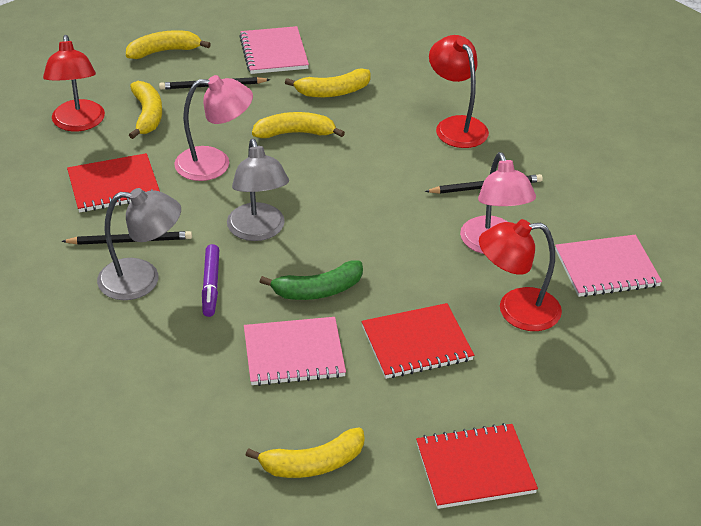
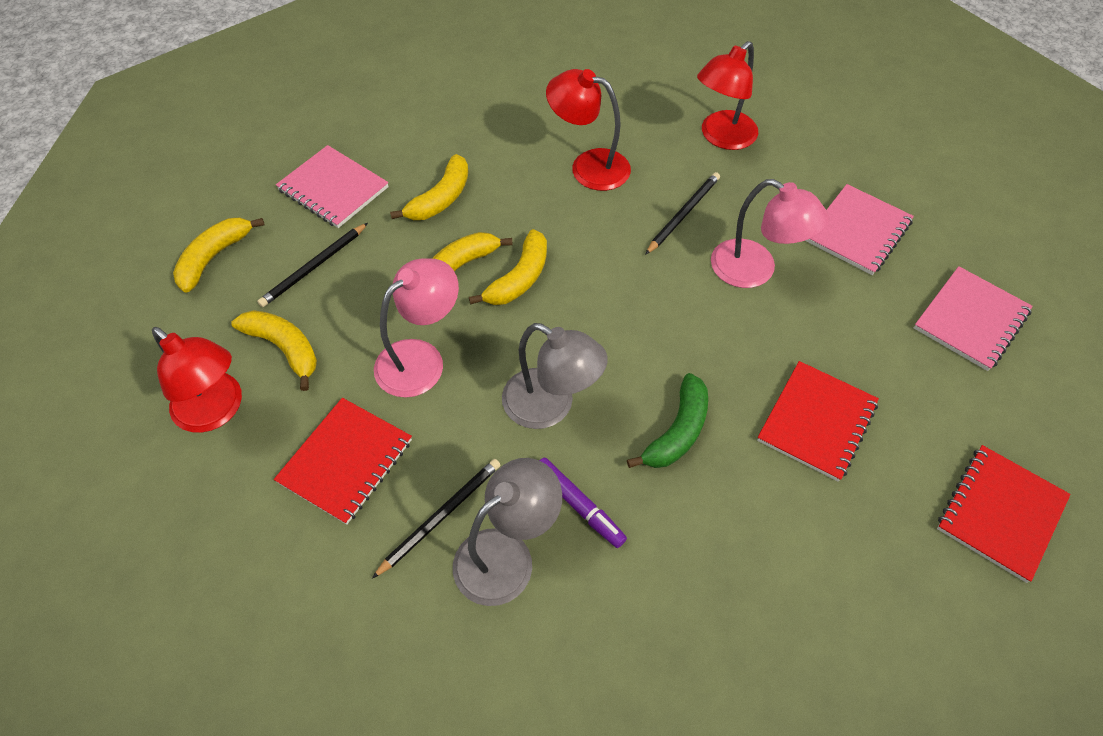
camera: 40 degrees left, 15 degrees up
(294, 354) = (738, 520): pink notebook -> pink notebook (971, 320)
(313, 464) = (890, 629): yellow banana -> yellow banana (519, 278)
(516, 310) = (846, 325): red lamp -> red lamp (721, 137)

